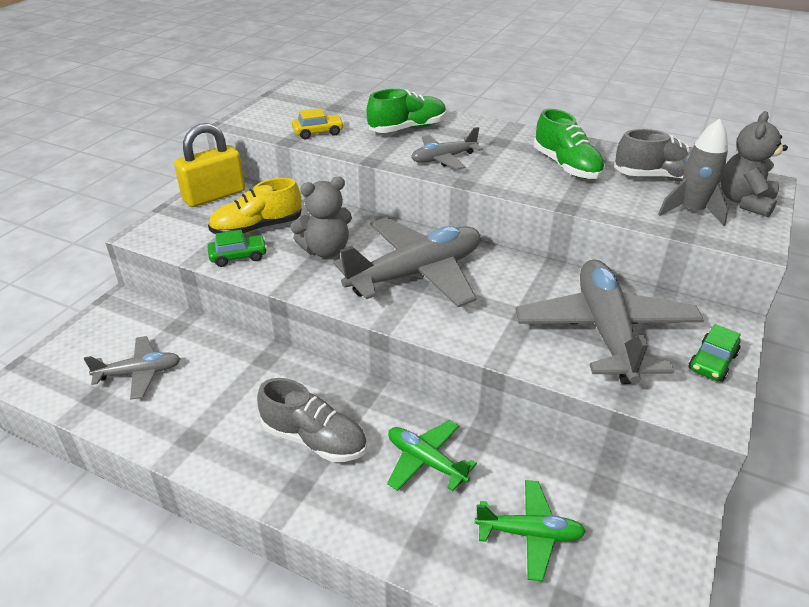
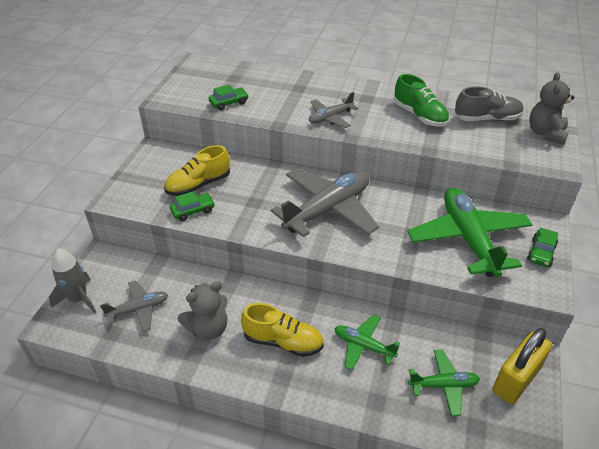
camera: 10 degrees left, 5 degrees up
(214, 196) = (155, 160): yellow padlock -> yellow padlock (516, 380)
(314, 439) = (283, 341): grey shoe -> yellow shoe
(318, 132) = (229, 103): yellow car -> green car
(326, 250) = (256, 198): grey teddy bear -> grey teddy bear (208, 328)
(407, 129) = (295, 93): green shoe -> none
(605, 331) = (468, 239): grey plane -> green plane
(691, 211) = (512, 145): grey rocket -> grey rocket (78, 299)

